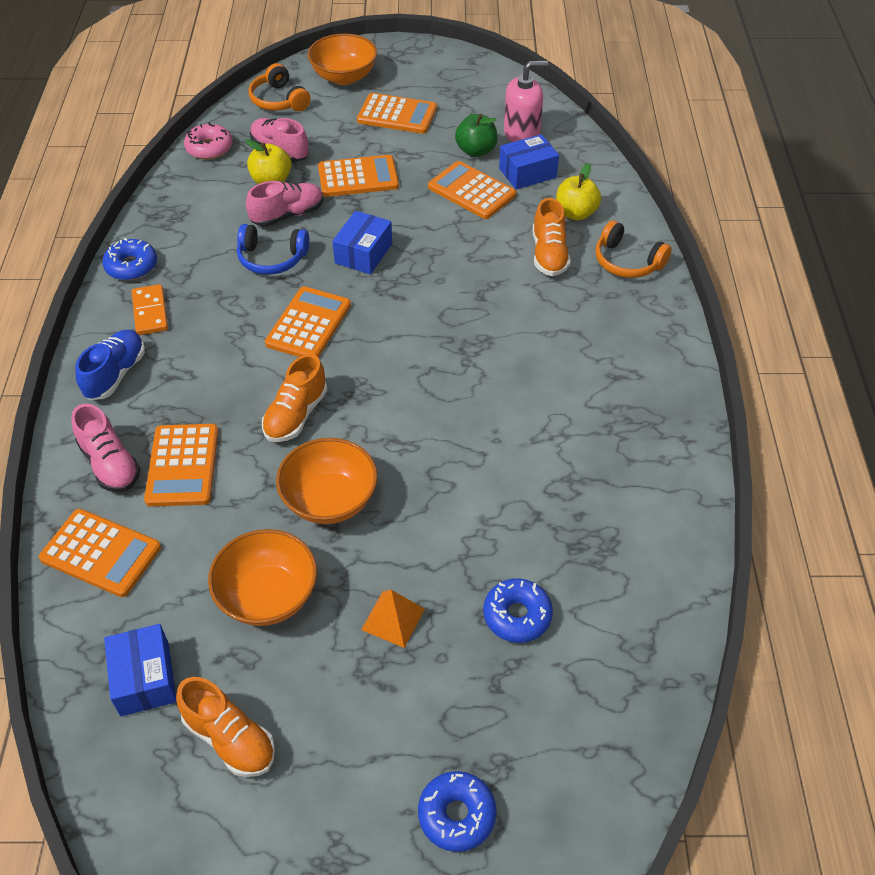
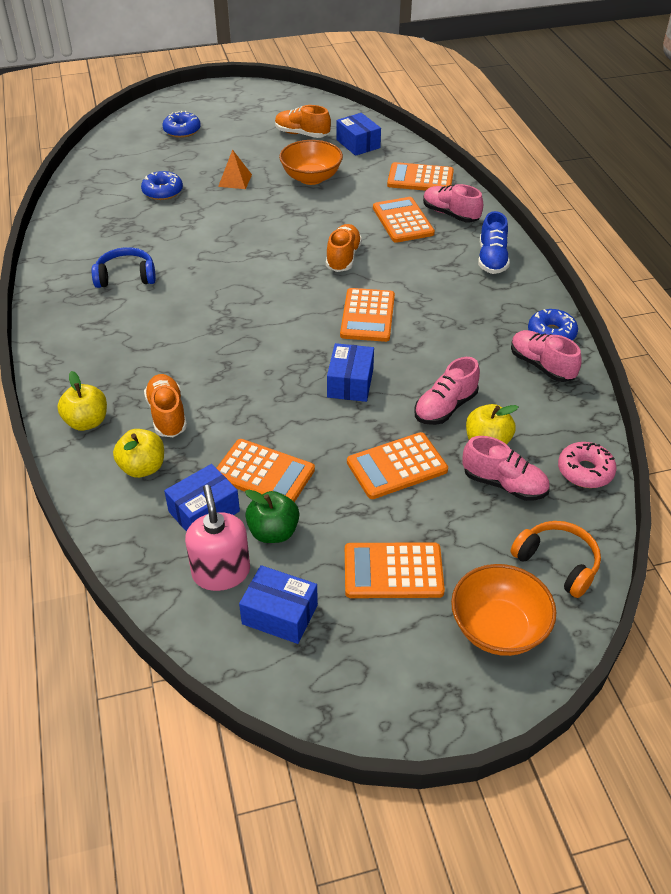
camera: 165 degrees right, 5 degrees down
(150, 312) = (503, 302): orange domino -> none
(170, 236) = (541, 366): none -> pink shoe
(272, 258) = (433, 362): blue headphones -> blue headphones (126, 276)
(330, 500) = (296, 220): orange bowl -> none
(486, 106) = (280, 614): none -> blue box
(521, 134) = (221, 572): pink soap dispenser -> pink soap dispenser turned 105 degrees clockwise
(627, 262) = (87, 422): orange headphones -> yellow apple

